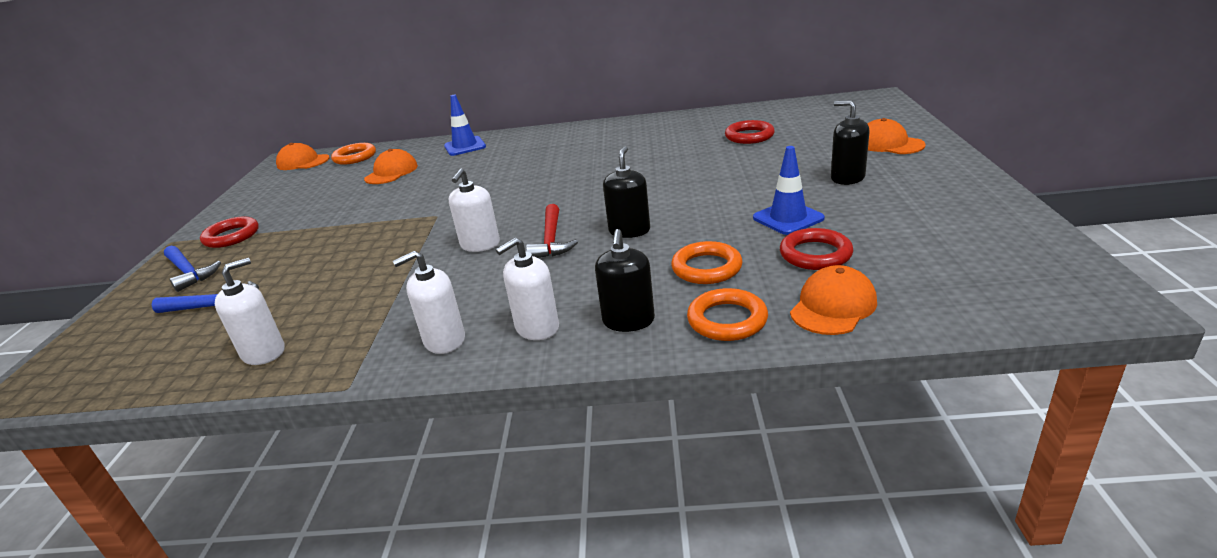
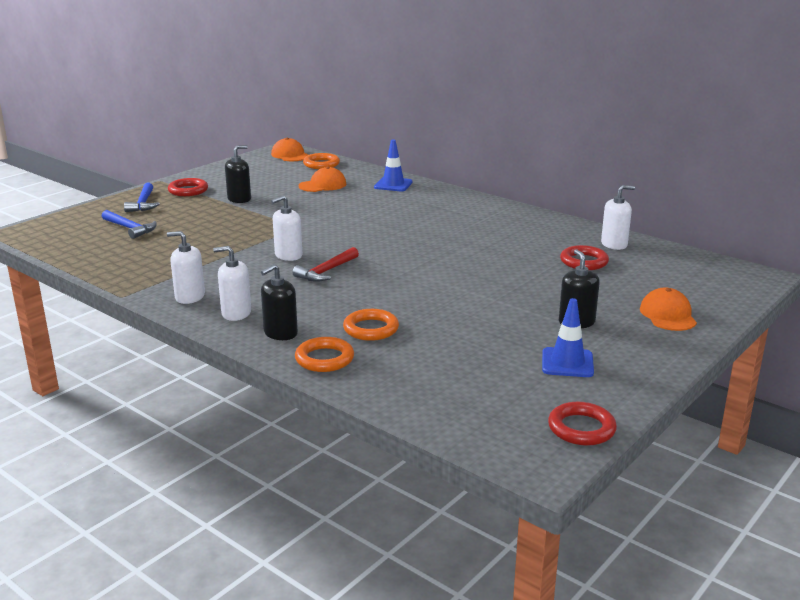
camera: 35 degrees right, 5 degrees down
(264, 352) = (116, 262): white soap dispenser -> white soap dispenser (614, 244)
(629, 231) = (375, 287): black soap dispenser -> black soap dispenser (239, 199)
(788, 218) = (477, 327): blue traffic cone -> blue traffic cone (567, 363)
(815, 254) = (443, 354): red ring -> red ring (581, 428)
(833, 306) = (389, 383): orange cap -> none

